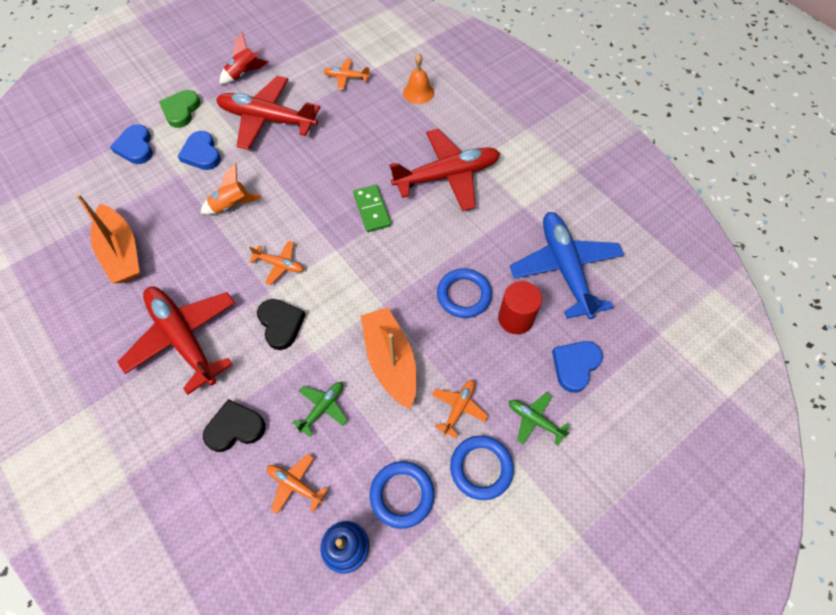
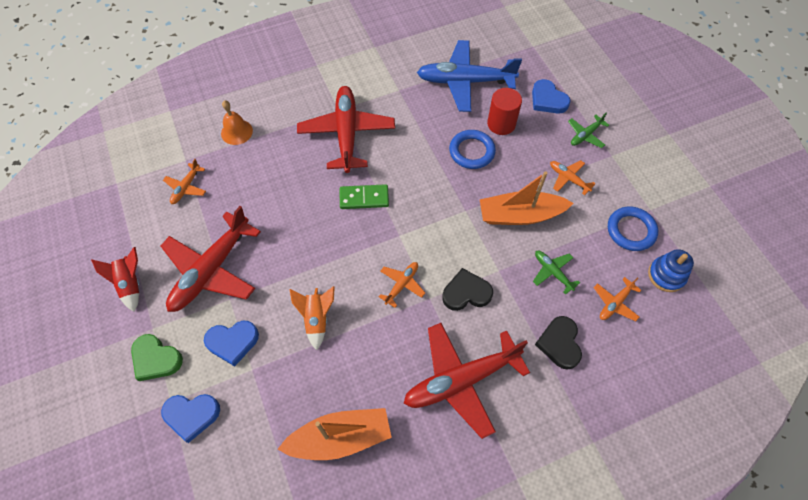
camera: 75 degrees left, 0 degrees up
(481, 468) = (617, 176): blue ring -> none

